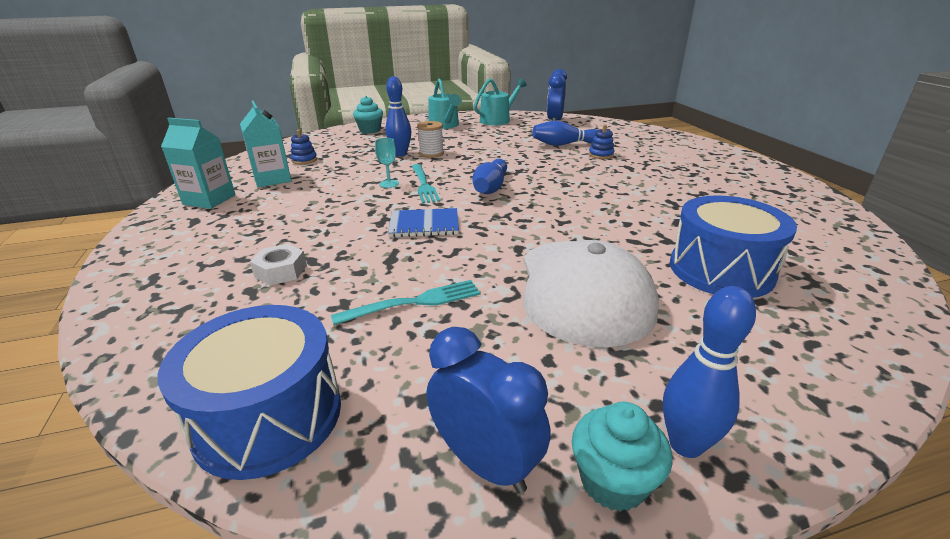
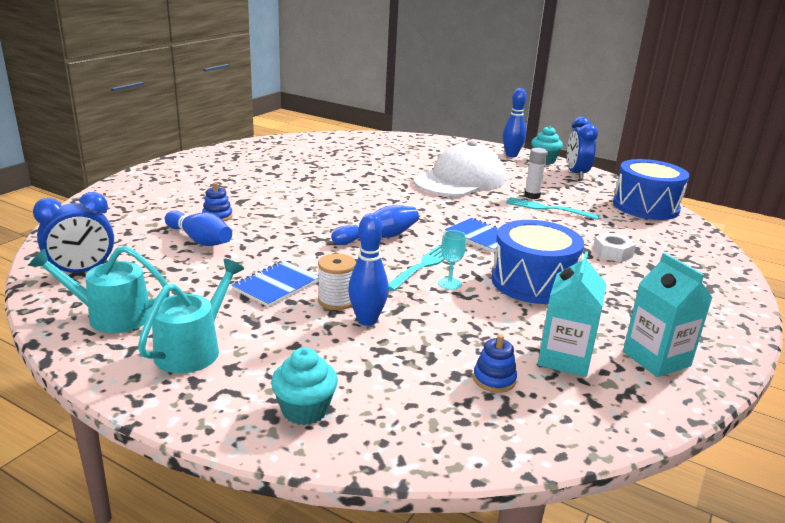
camera: 135 degrees left, 5 degrees down
(463, 317) = (532, 196): none -> white glue stick
(472, 147) = (276, 285): none -> blue notebook
(721, 270) = (384, 160): blue drum -> blue drum (532, 282)

